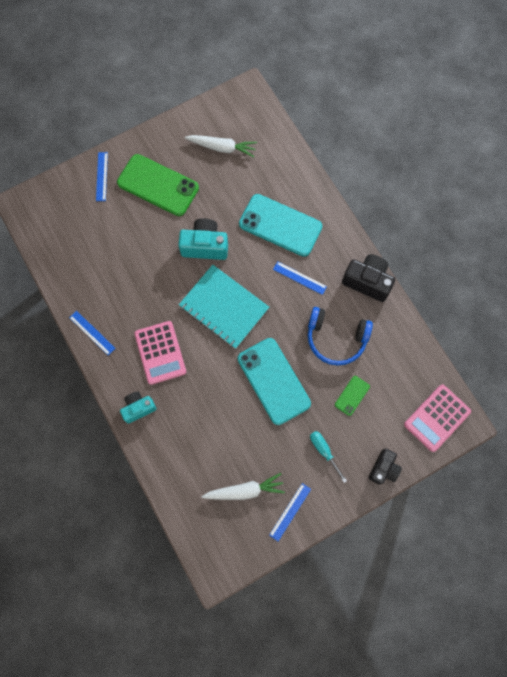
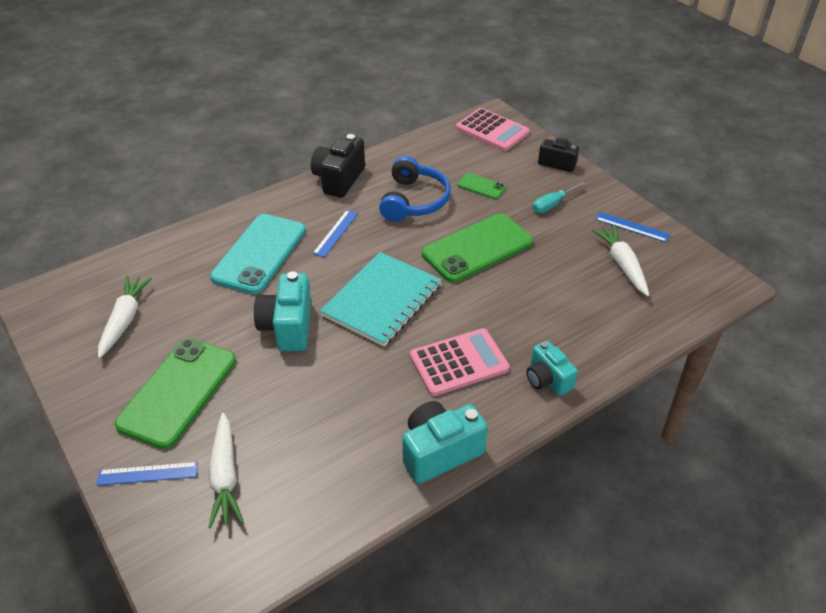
camera: 95 degrees left, 30 degrees down
(92, 333) = (439, 452): blue ruler -> turquoise camera
(94, 215) = (225, 476): none -> white carrot
(274, 381) = (477, 248): turquoise phone -> green phone

